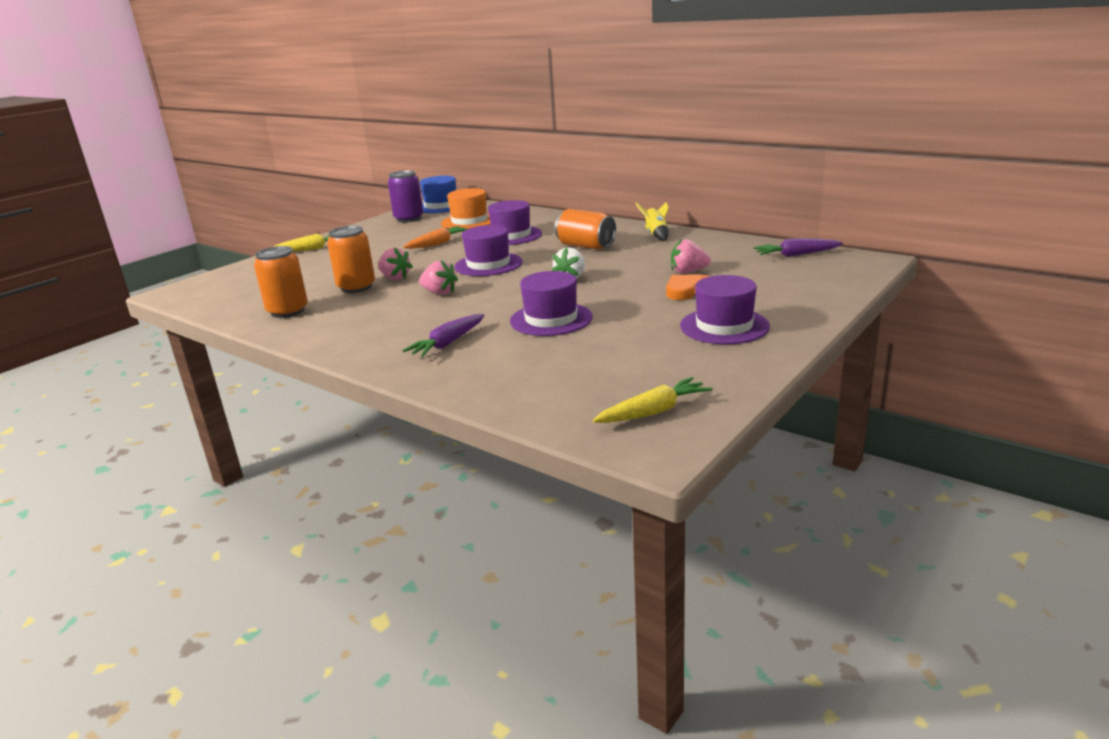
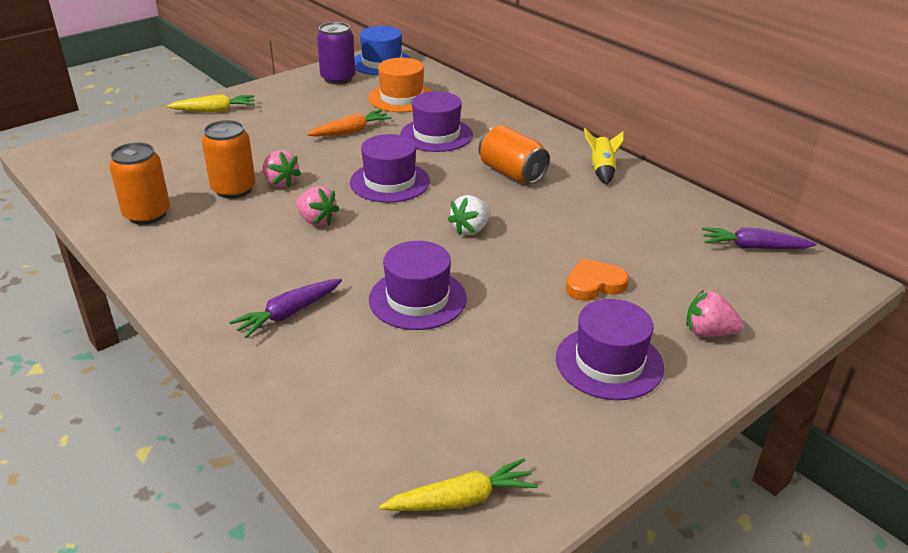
camera: 10 degrees right, 10 degrees up
(688, 272) = (610, 249): pink strawberry -> pink strawberry (708, 332)

